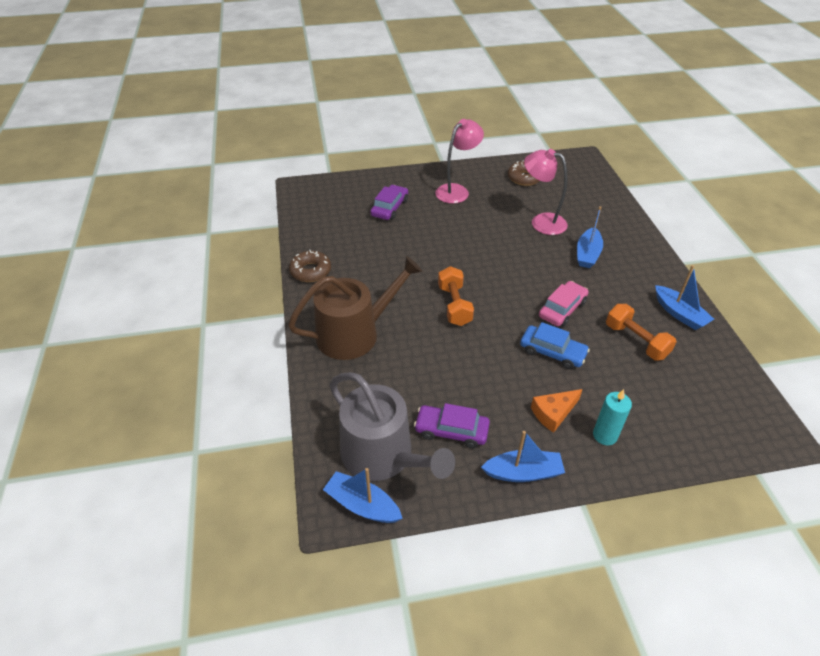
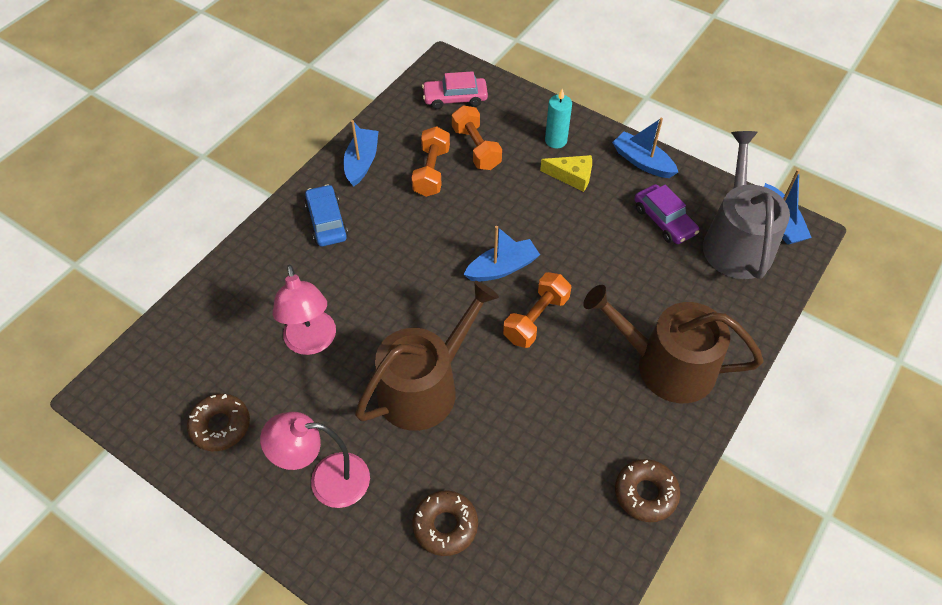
camera: 135 degrees left, 10 degrees up
(389, 208) = (445, 525): purple car -> brown donut
(466, 241) = (425, 387): none -> brown watering can
(552, 352) = (509, 213): blue car -> blue car (327, 221)
(553, 413) = (572, 176): orange cheese -> yellow cheese
(562, 309) = (446, 238): pink car -> pink car (455, 98)
(587, 254) = (334, 268): blue boat -> blue boat (502, 268)
(640, 381) = (476, 148): none -> orange dumbbell

